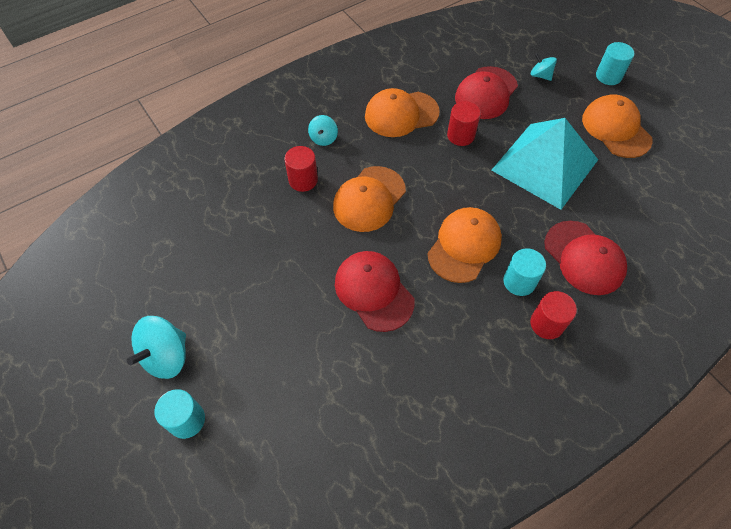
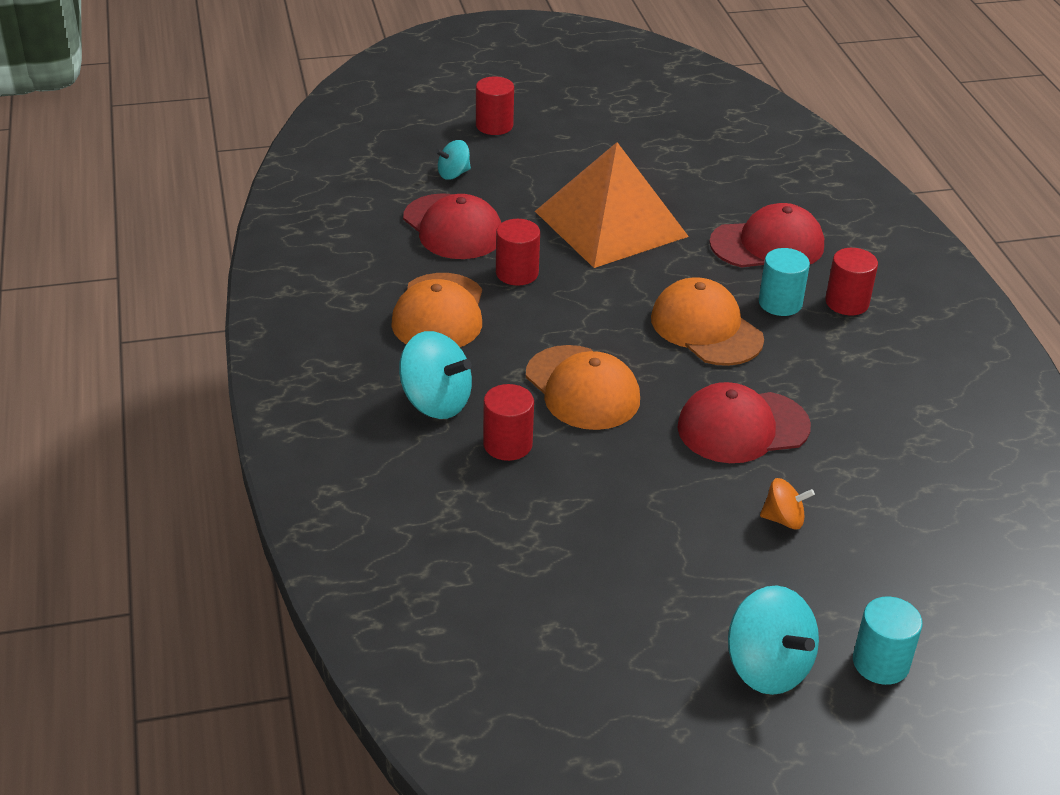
camera: 70 degrees left, 20 degrees down
(296, 335) = (783, 519): none -> orange spinning top
(323, 138) = (436, 402): turquoise spinning top -> turquoise spinning top, size x1.75
(545, 164) = (611, 223): turquoise pyramid -> orange pyramid
(608, 76) = (494, 126): turquoise cylinder -> red cylinder
(616, 129) = (586, 153): orange cap -> none

